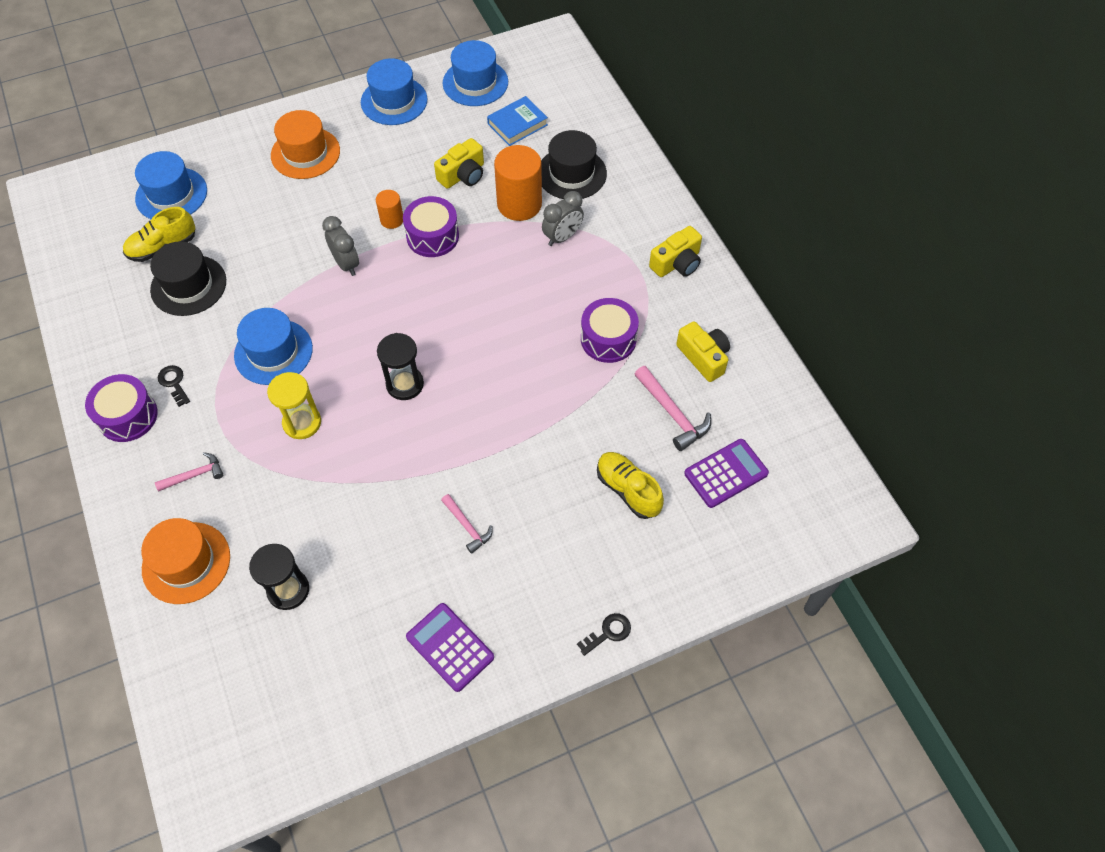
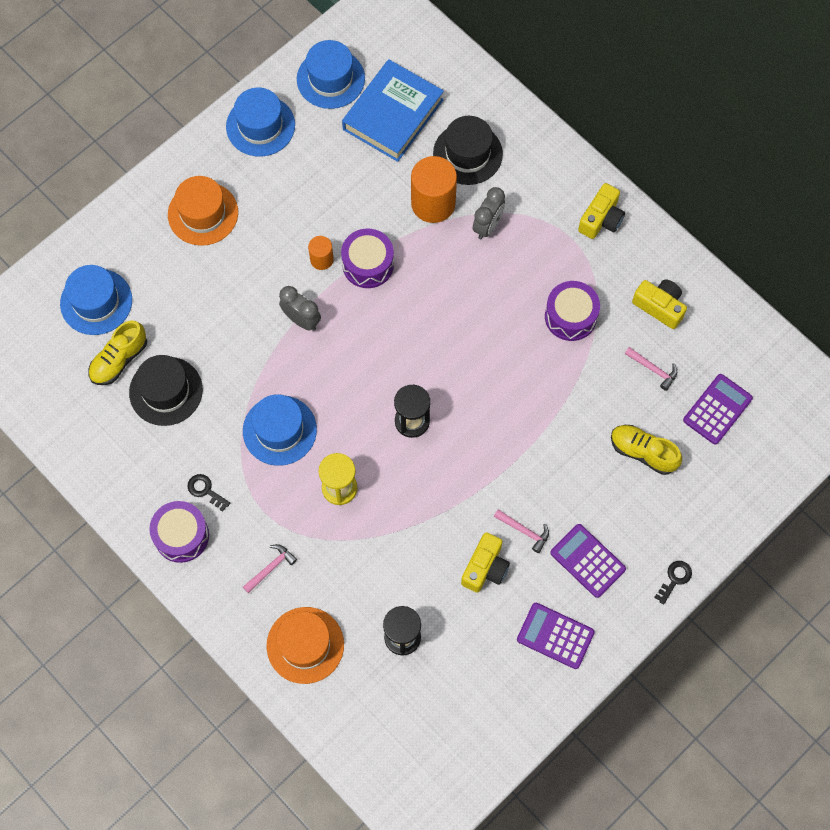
camera: 20 degrees left, 10 degrees up
(463, 175) = (366, 188): yellow camera -> yellow camera (485, 568)
(517, 124) = (393, 114): blue book -> blue book, size x1.72
(521, 580) = (587, 561): none -> purple calculator
(672, 413) = (653, 369): pink hammer -> pink hammer, size x0.64

